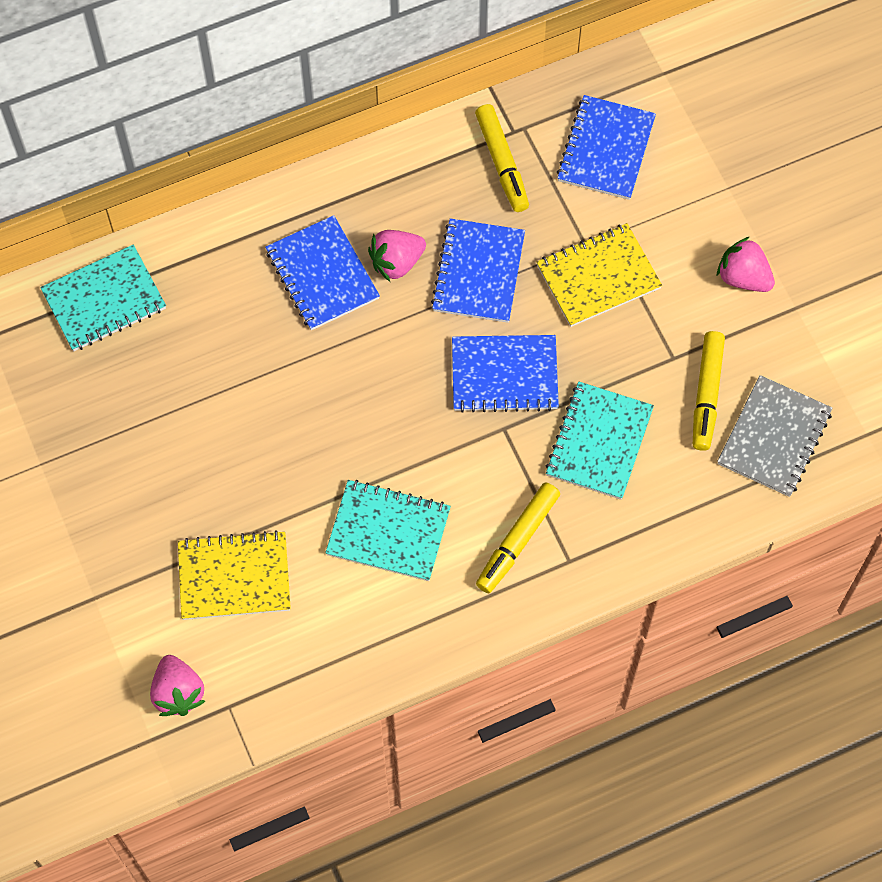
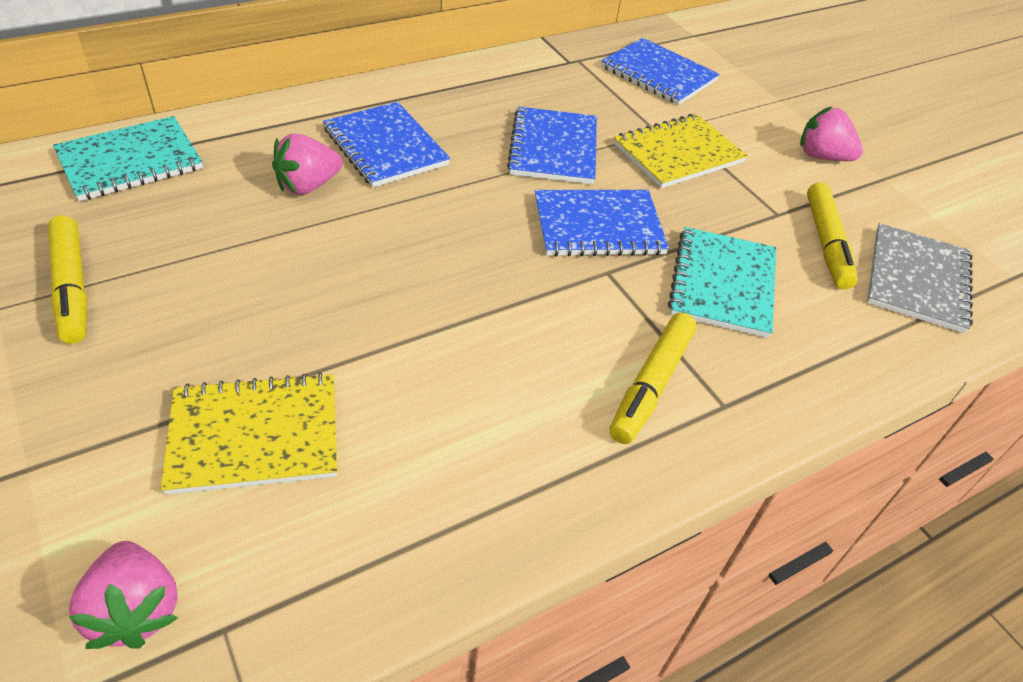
camera: 10 degrees left, 20 degrees down
(388, 532) = (477, 377): turquoise notebook -> none
(396, 262) = (466, 140): pink strawberry -> pink strawberry (308, 186)
(502, 163) = (562, 79): yellow marker -> yellow marker (72, 287)
(606, 149) = (658, 74): blue notebook -> blue notebook turned 60 degrees counterclockwise

